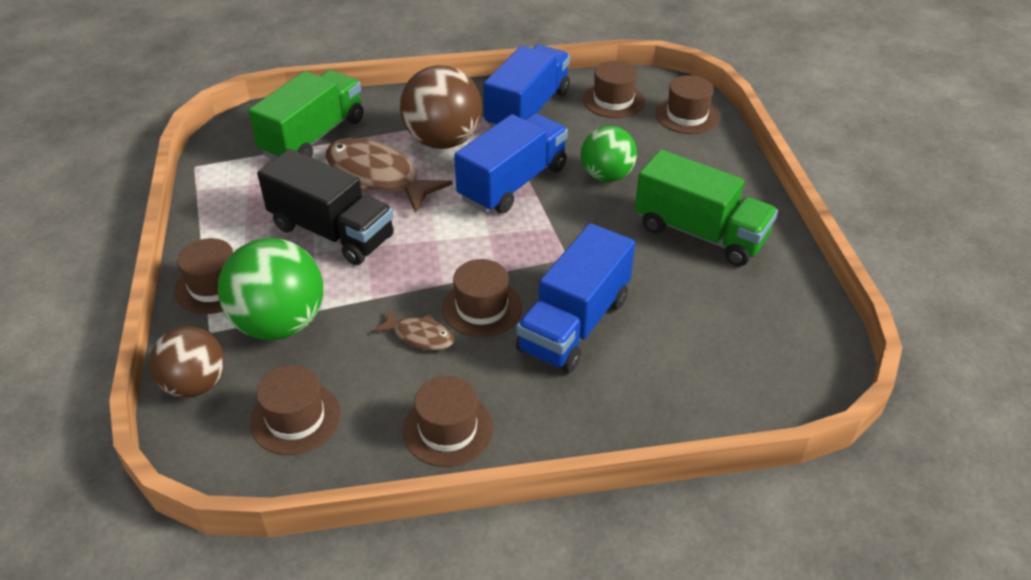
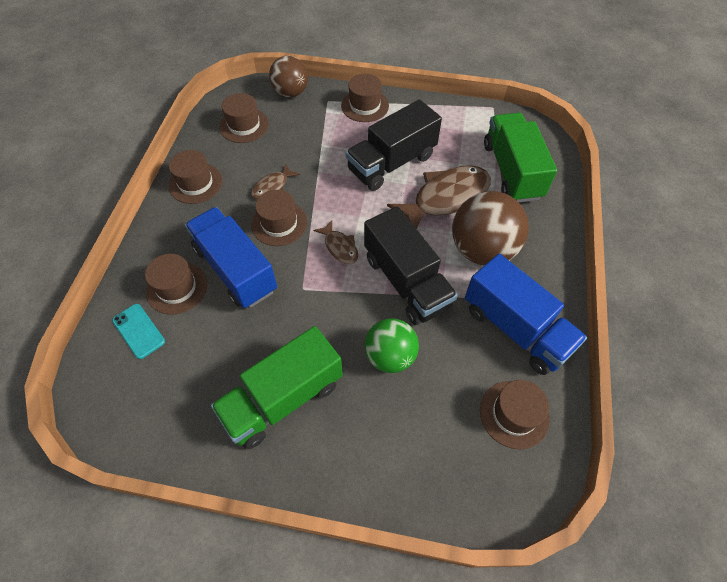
camera: 110 degrees right, 15 degrees up
(280, 324) = (318, 128): green ball -> none
(314, 137) = (512, 171): green truck -> green truck turned 150 degrees counterclockwise
(492, 243) = (340, 247): none -> brown fish
(513, 183) = (406, 281): blue truck -> black truck
(687, 115) = (466, 480): brown hat -> brown hat (177, 288)
(712, 381) = (139, 331): none -> turquoise phone

